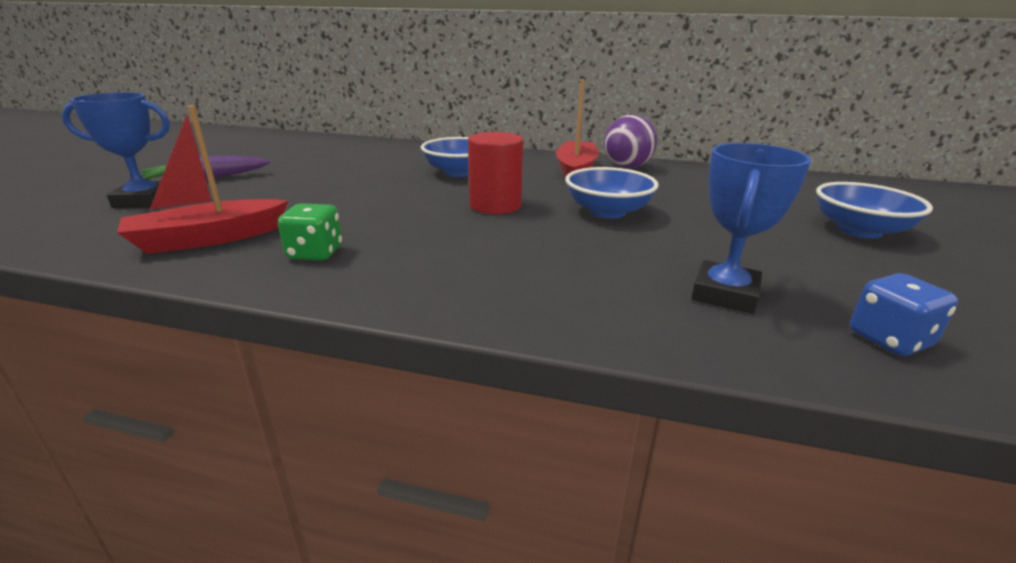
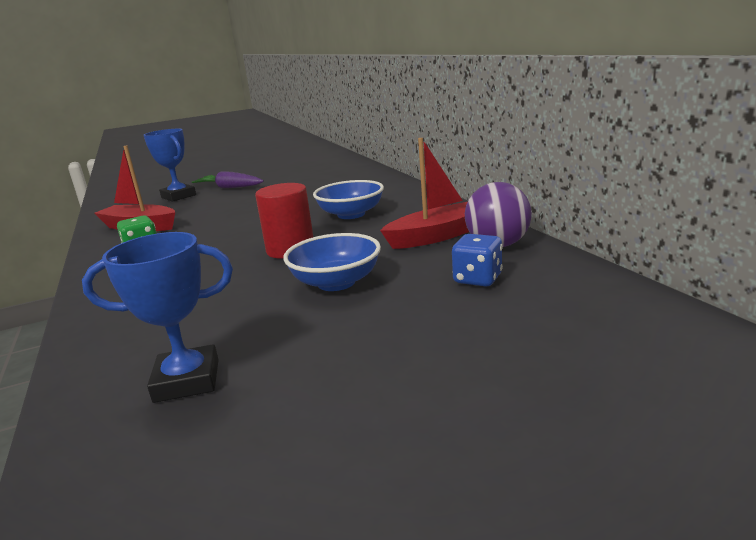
camera: 55 degrees right, 5 degrees down
(859, 230) = (494, 414): blue bowl -> none
(889, 339) = (142, 486): blue dice -> blue dice (477, 279)

